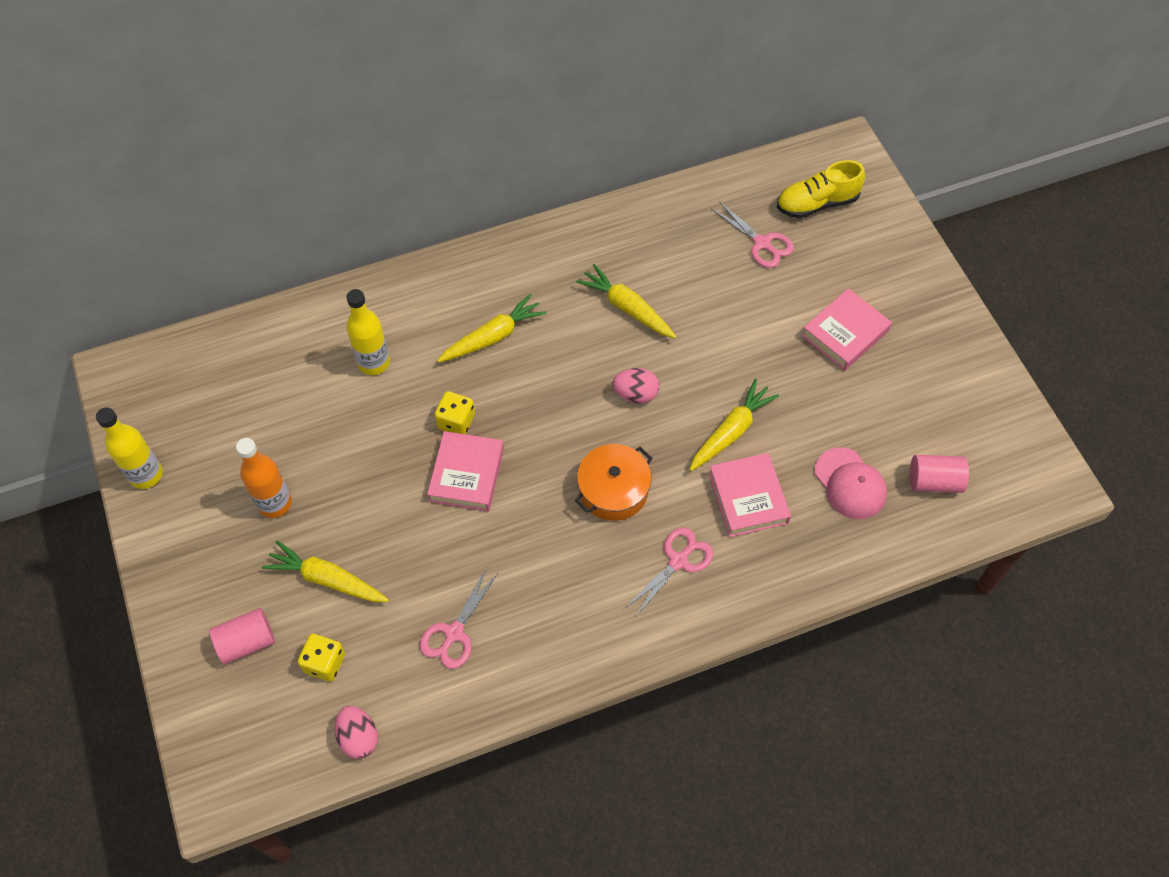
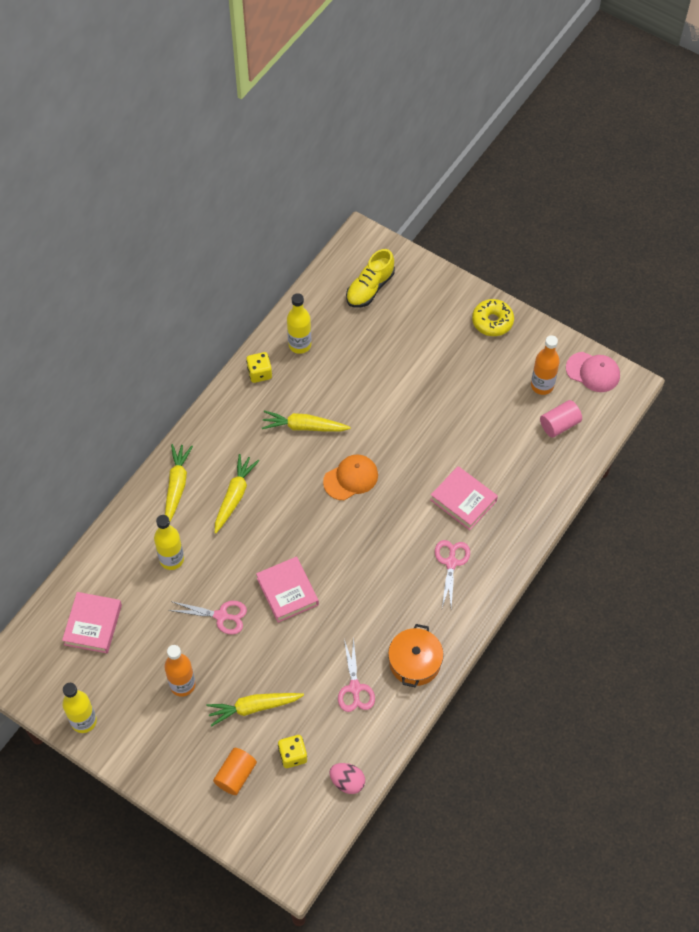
camera: 35 degrees left, 0 degrees up
(246, 642) = (235, 775): pink cylinder -> orange cylinder
(456, 421) = (254, 563): yellow dice -> yellow dice (259, 373)
(613, 490) = (382, 545): orange pot -> orange pot (415, 662)
(635, 394) = (351, 478): pink egg -> orange cap
(690, 219) = (299, 345): none -> yellow bottle
(731, 431) = (424, 466): yellow carrot -> yellow carrot (176, 486)
(762, 243) = (355, 335): pink scissors -> pink scissors (221, 616)
(845, 333) = (446, 364): pink book -> pink book (93, 625)
(850, 484) = (514, 455): pink cap -> pink cap (593, 372)
(936, 317) = (492, 321): none -> yellow donut
(945, 423) = (542, 385): none -> orange bottle

